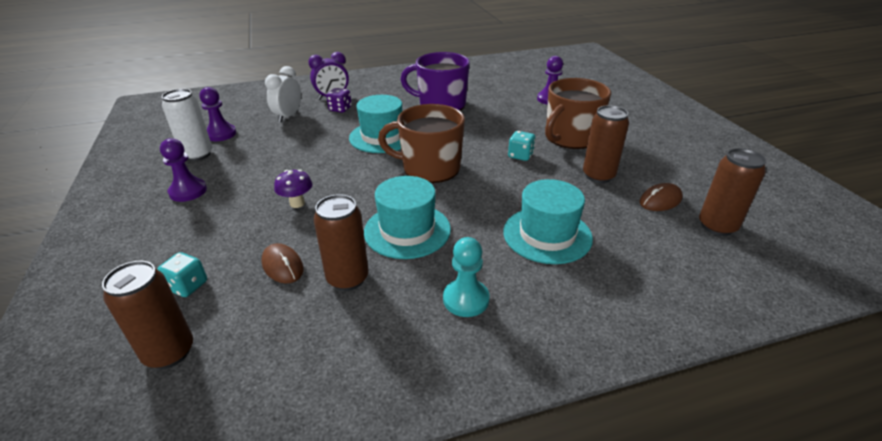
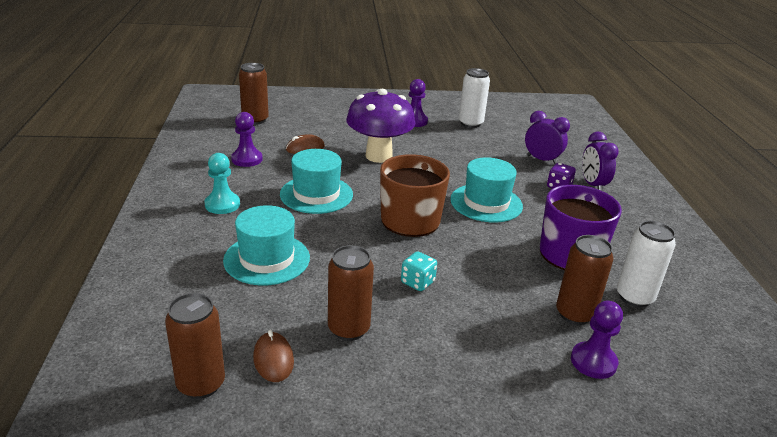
camera: 100 degrees right, 5 degrees down
(187, 286) = (305, 123): turquoise dice -> none
(221, 134) = (507, 131): purple pawn -> purple pawn (247, 159)
(288, 116) = (542, 160): white clock -> purple clock
(297, 203) = (378, 156): purple mushroom -> purple mushroom, size x2.28
(347, 278) = (276, 167): brown can -> brown can (575, 314)
(479, 88) = (634, 297): none -> white can
(570, 137) = (454, 339): brown mug -> none

